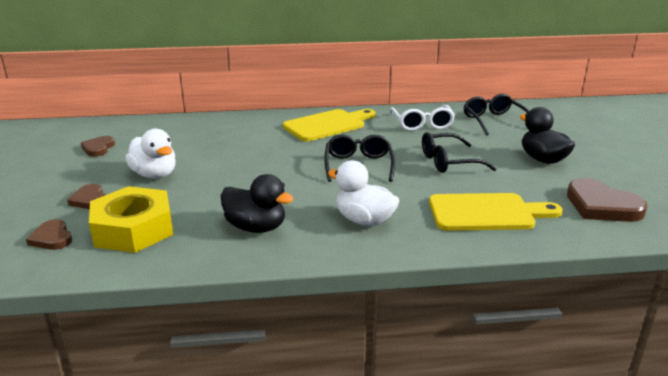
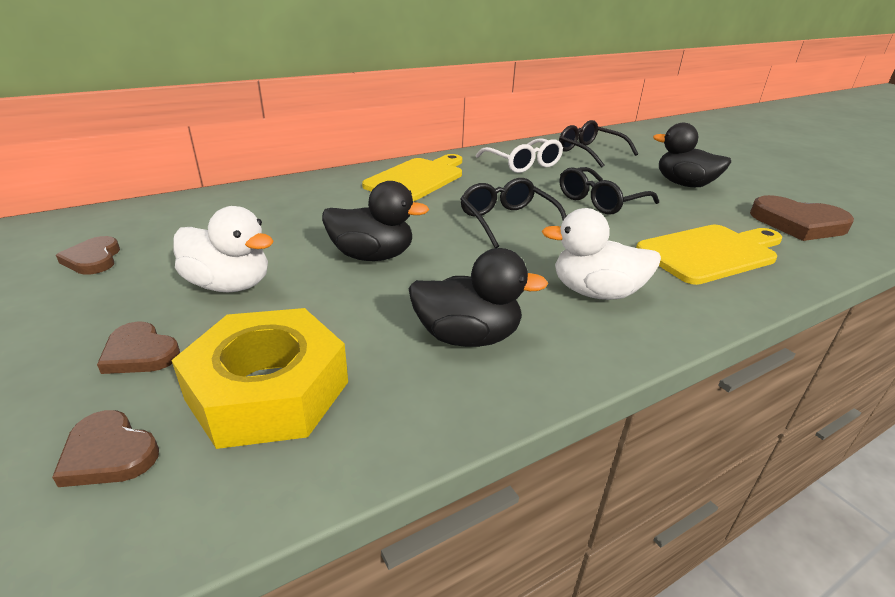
camera: 25 degrees left, 5 degrees up
(246, 172) = (372, 256): none -> black duck

